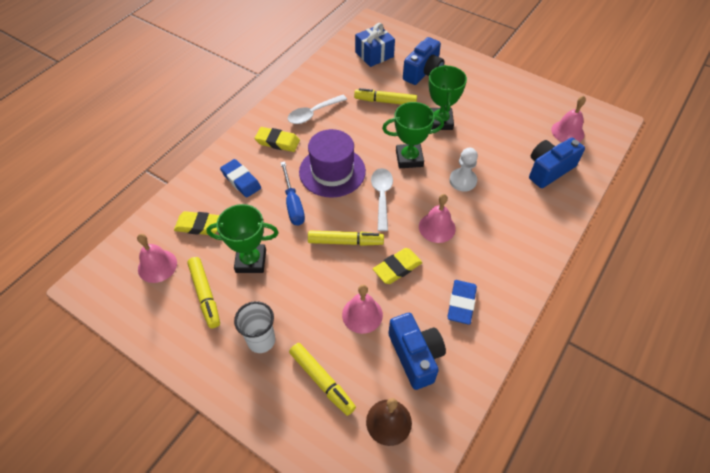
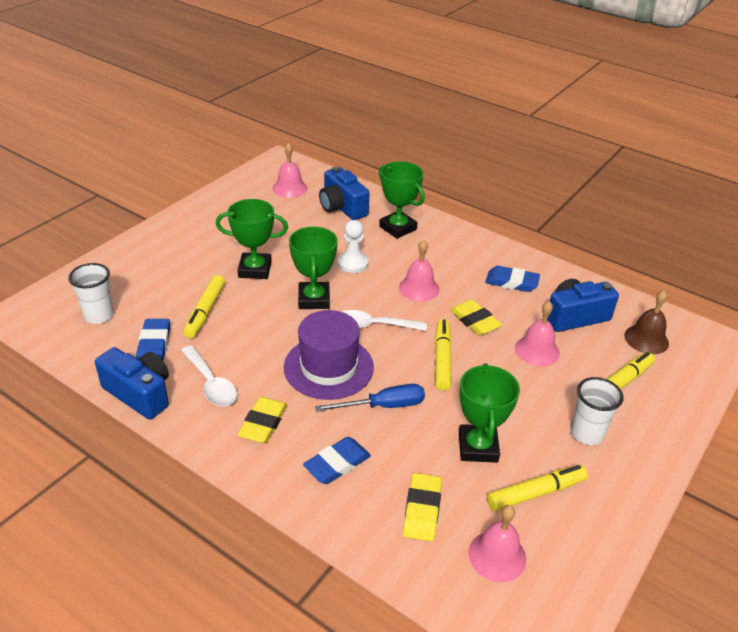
camera: 90 degrees left, 15 degrees down
(348, 83) = (154, 345): none -> blue eraser
(374, 54) = (99, 315): blue gift -> white cup
(423, 72) = (157, 274): blue camera -> blue camera (139, 394)
(528, 212) = (398, 228): none -> green trophy

